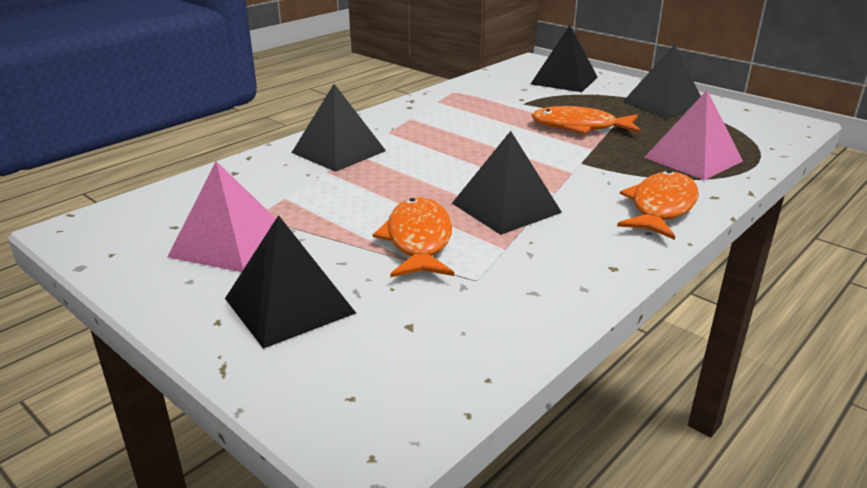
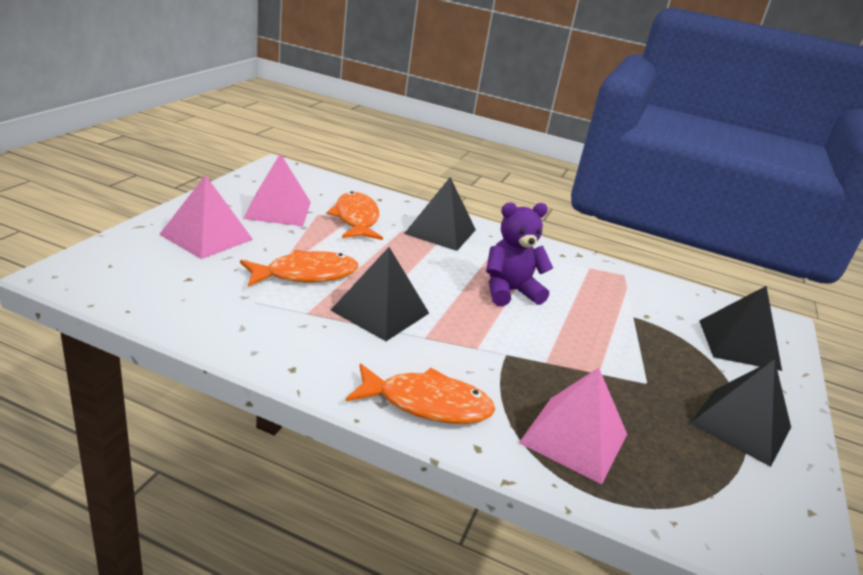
camera: 65 degrees right, 0 degrees up
(289, 305) = (206, 237): black pyramid -> pink pyramid
(475, 141) = (509, 292): none -> purple teddy bear
(579, 127) = (600, 354): orange fish -> orange fish (356, 219)

